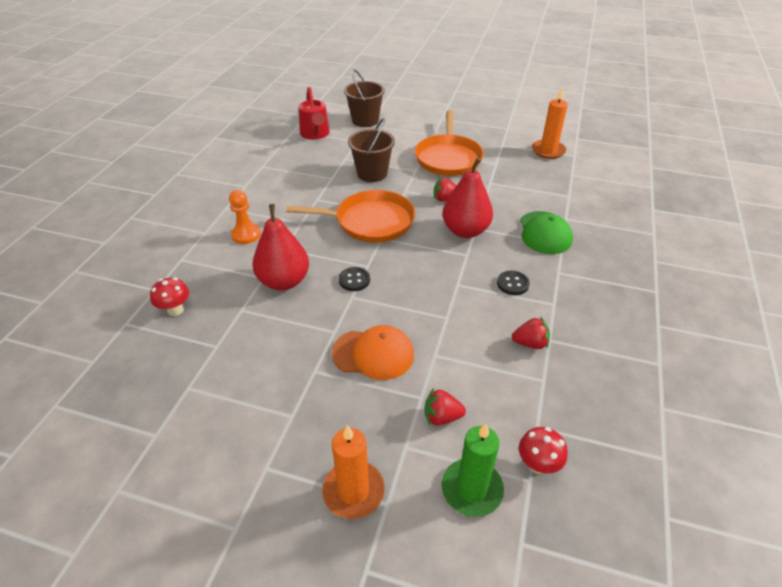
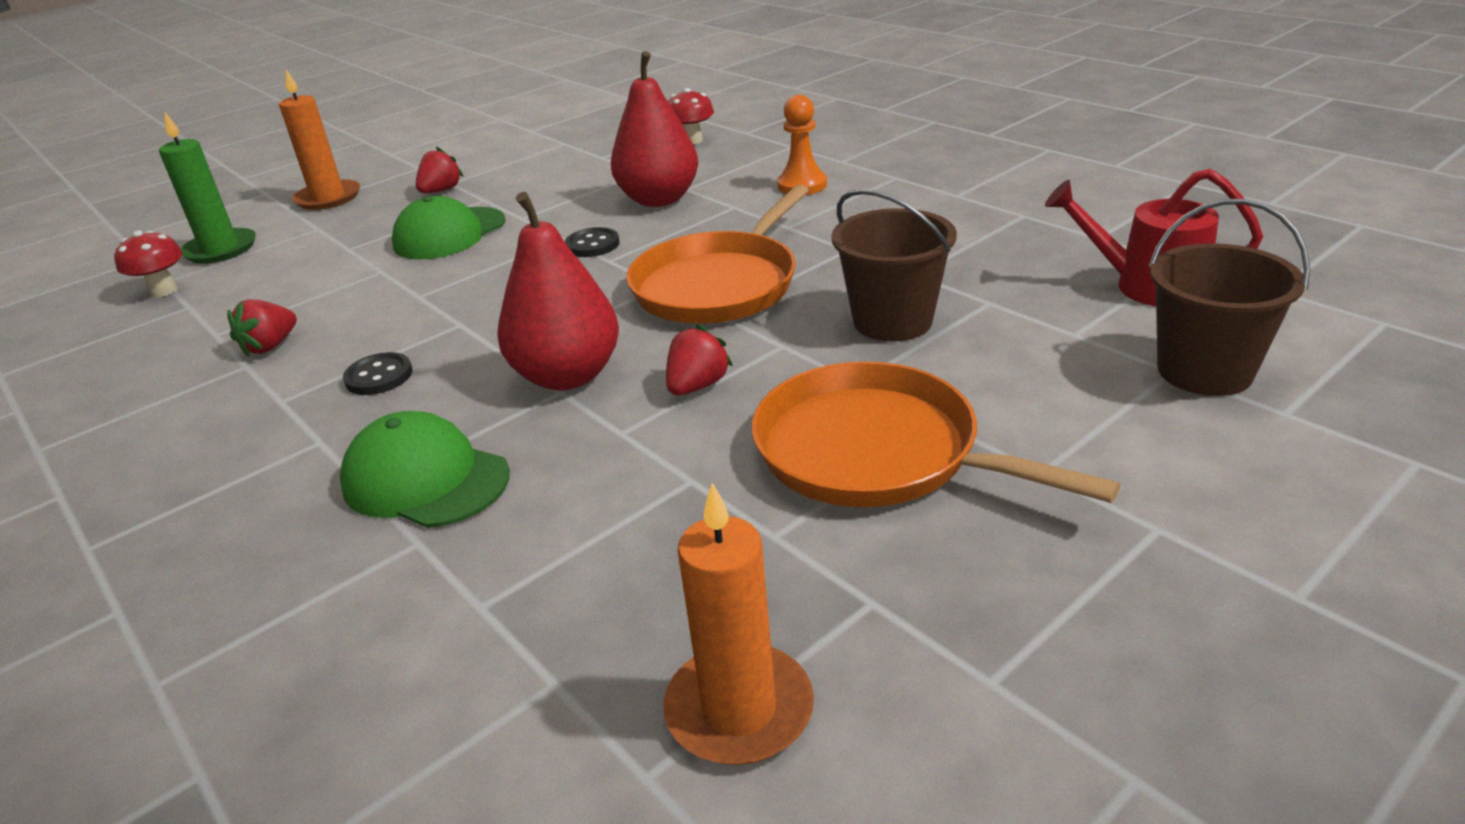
camera: 125 degrees right, 10 degrees down
(373, 354) = (449, 234): orange cap -> green cap
(442, 417) = (307, 254): red strawberry -> red strawberry (441, 191)

